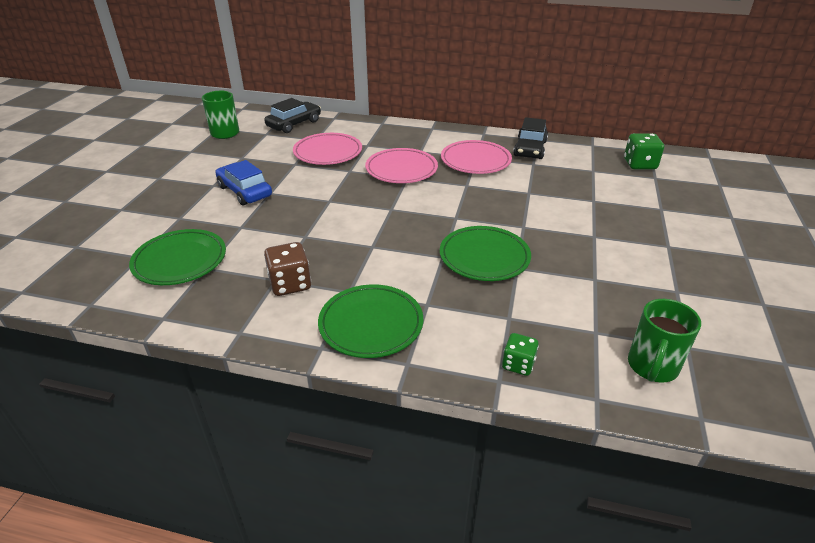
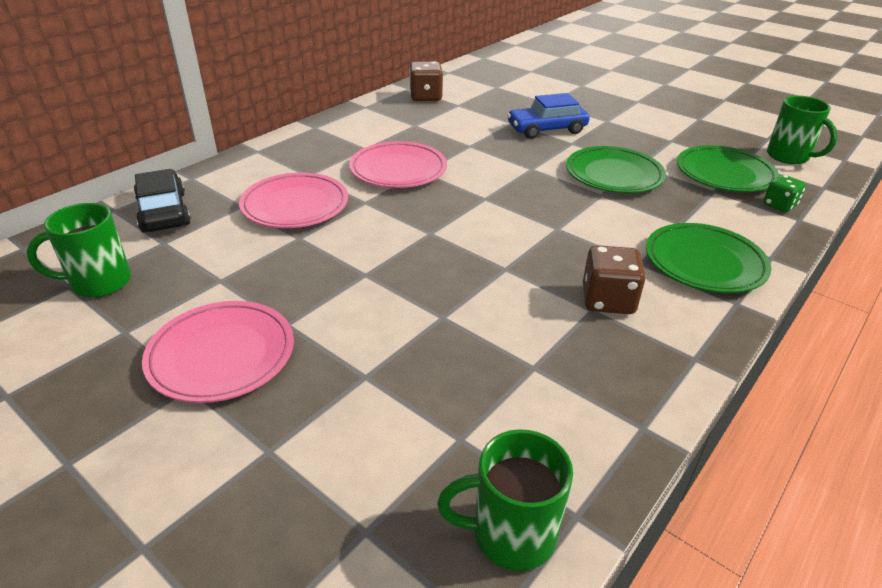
camera: 65 degrees left, 0 degrees up
(76, 286) = (510, 534): none -> green mug
(180, 261) = (500, 391): green plate -> green plate (724, 174)
(244, 191) = (339, 296): blue car -> blue car (546, 129)
(475, 161) = (422, 127): pink plate -> pink plate (221, 355)
(530, 149) = (425, 97): black car -> brown dice
(639, 164) = (503, 68): green dice -> none

